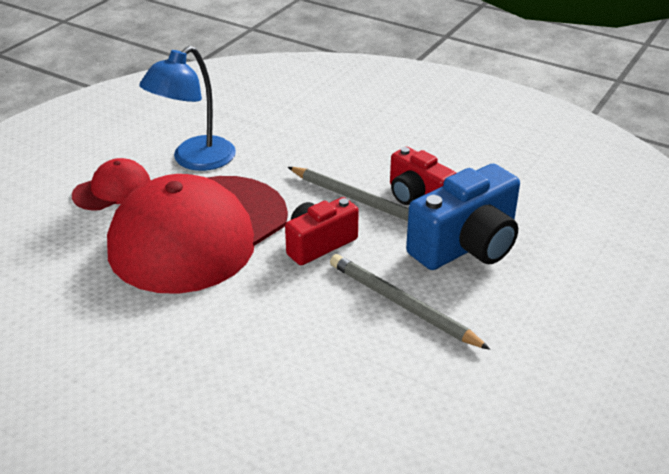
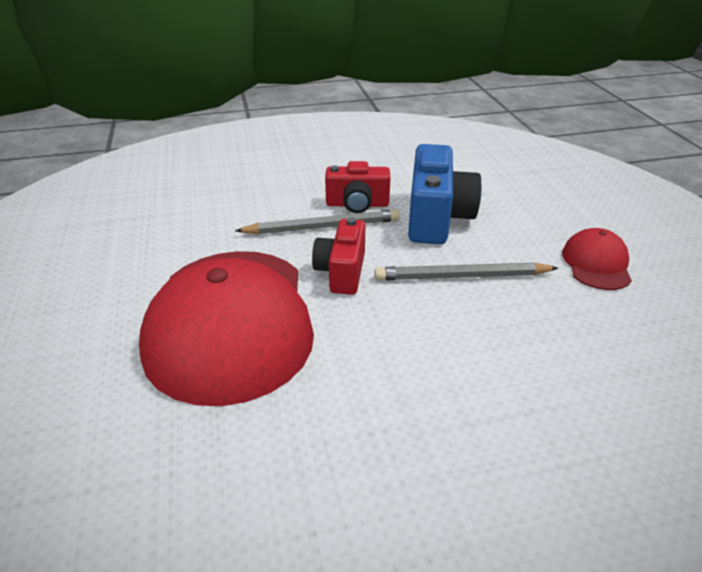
camera: 45 degrees left, 0 degrees up
(112, 190) = (82, 336): red cap -> red cap (596, 264)
(195, 160) = (135, 268): blue lamp -> none

